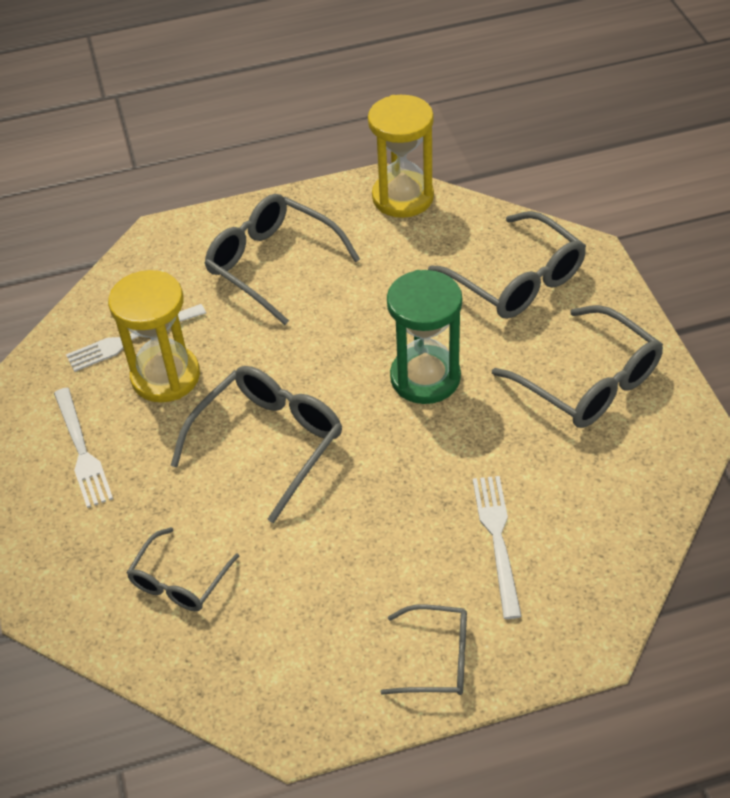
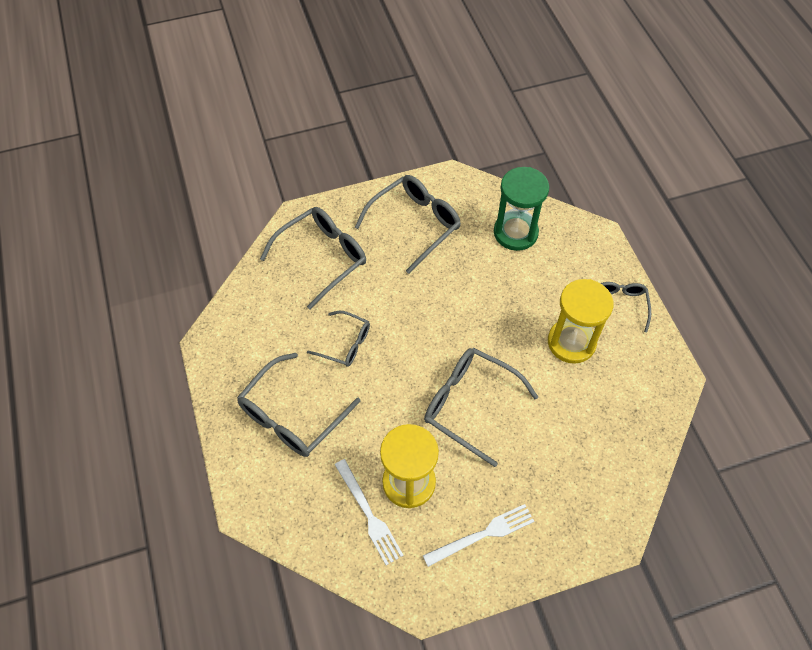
camera: 95 degrees left, 10 degrees up
(179, 581) = (586, 450): grey glasses -> grey glasses (345, 344)
(402, 197) = (226, 327): yellow hourglass -> yellow hourglass (571, 342)
(425, 378) = (411, 312): green hourglass -> green hourglass (515, 233)
(497, 539) = (536, 275): white fork -> none

